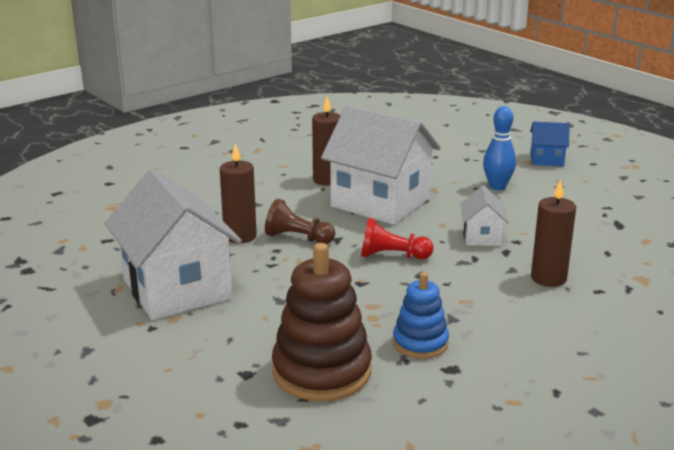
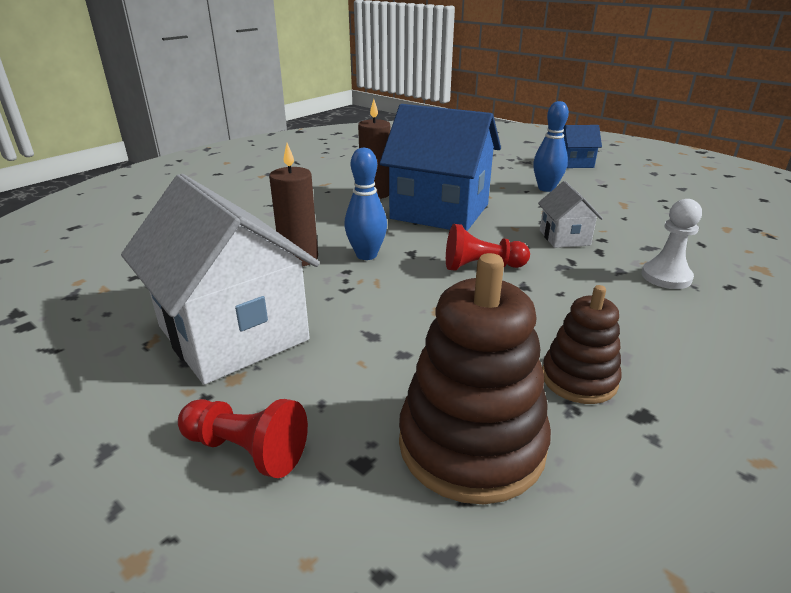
camera: 10 degrees left, 5 degrees up
(174, 359) = (246, 450): none -> red pawn
(298, 238) = (366, 255): brown pawn -> blue bowling pin
(380, 203) = (440, 211): white house -> blue house
(420, 343) = (579, 379): blue stacking toy -> brown stacking toy
(548, 278) = (666, 277): brown candle -> white pawn

